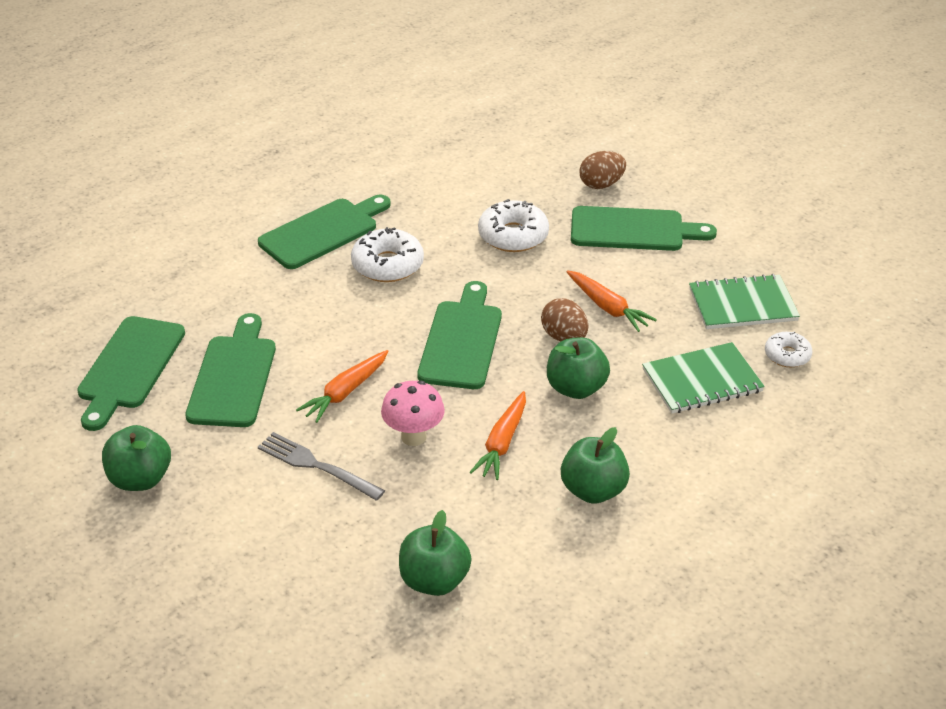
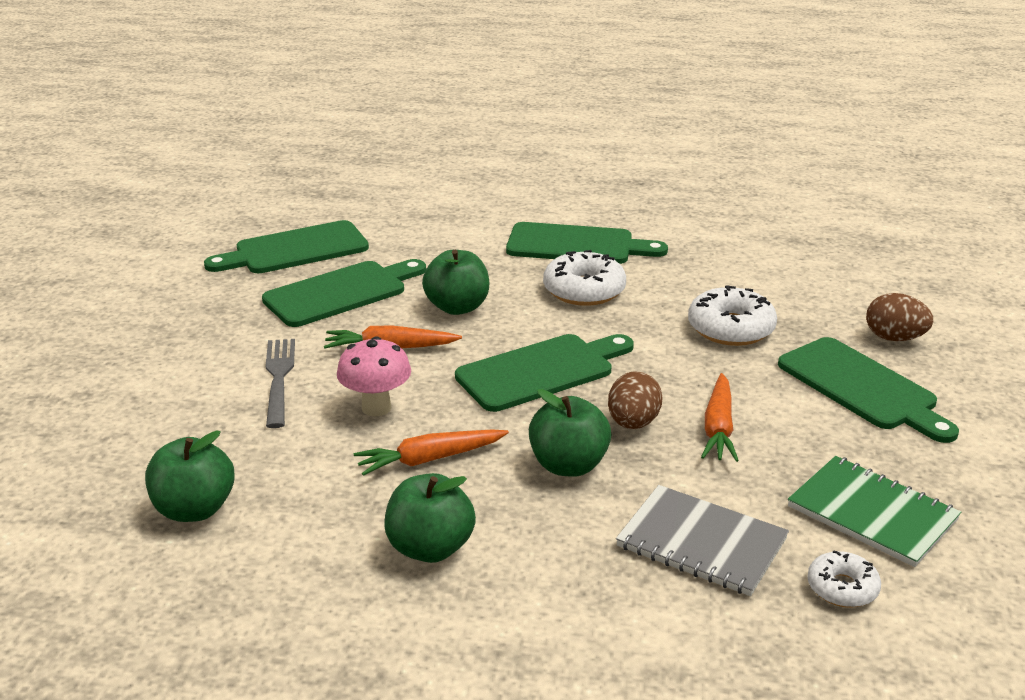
camera: 50 degrees right, 10 degrees down
(140, 479) = (173, 312): green apple -> green apple (457, 307)
(702, 380) = (701, 543): green notebook -> grey notebook

